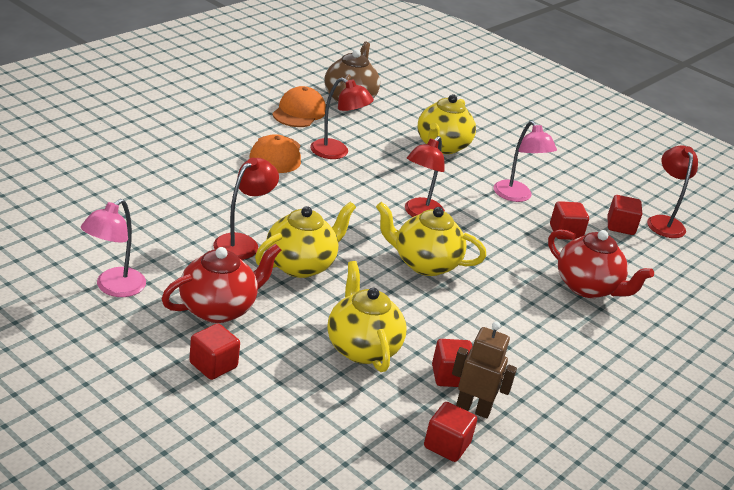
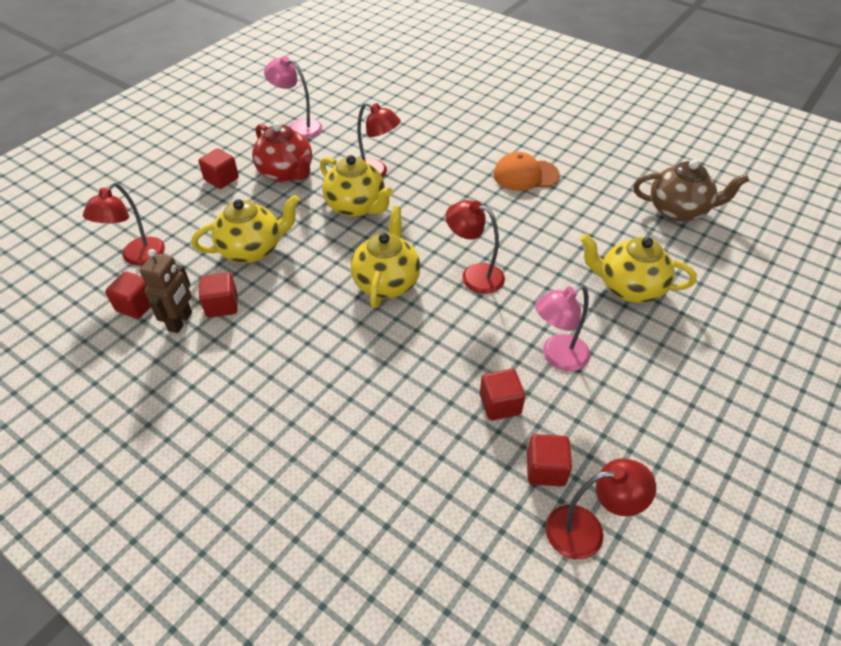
camera: 90 degrees right, 15 degrees up
(299, 112) = (618, 180): orange cap -> none
(336, 152) = (556, 211): red lamp -> red lamp (138, 257)
(588, 287) = (391, 422): red teapot -> none

